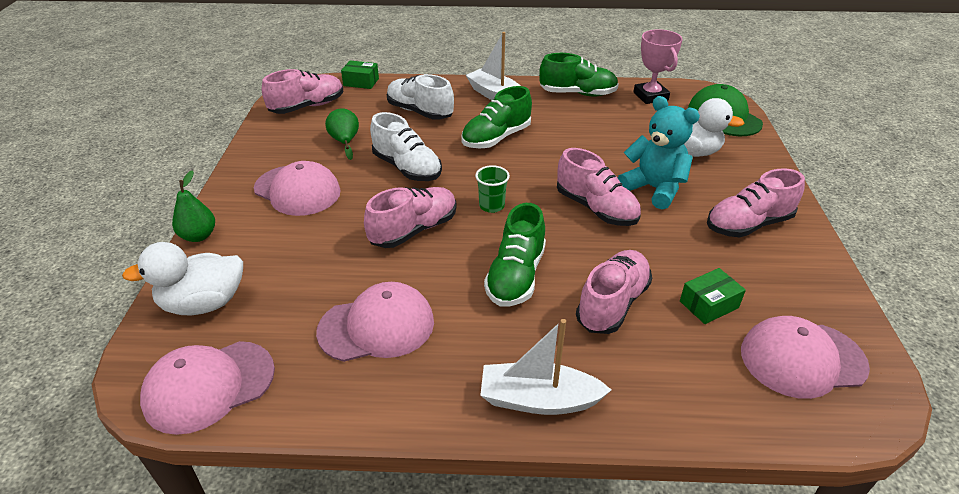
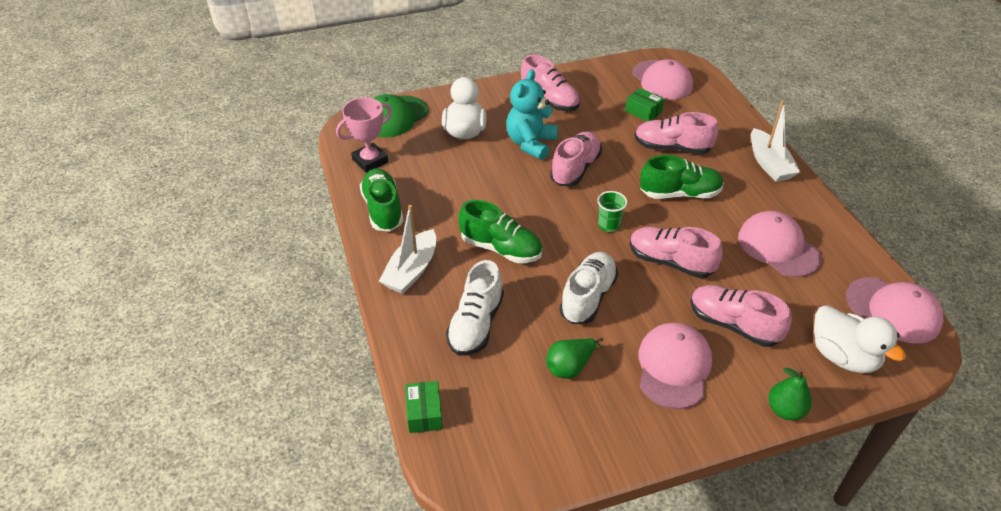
camera: 110 degrees left, 5 degrees up
(307, 107) = (513, 443): pink shoe -> pink shoe (733, 325)

